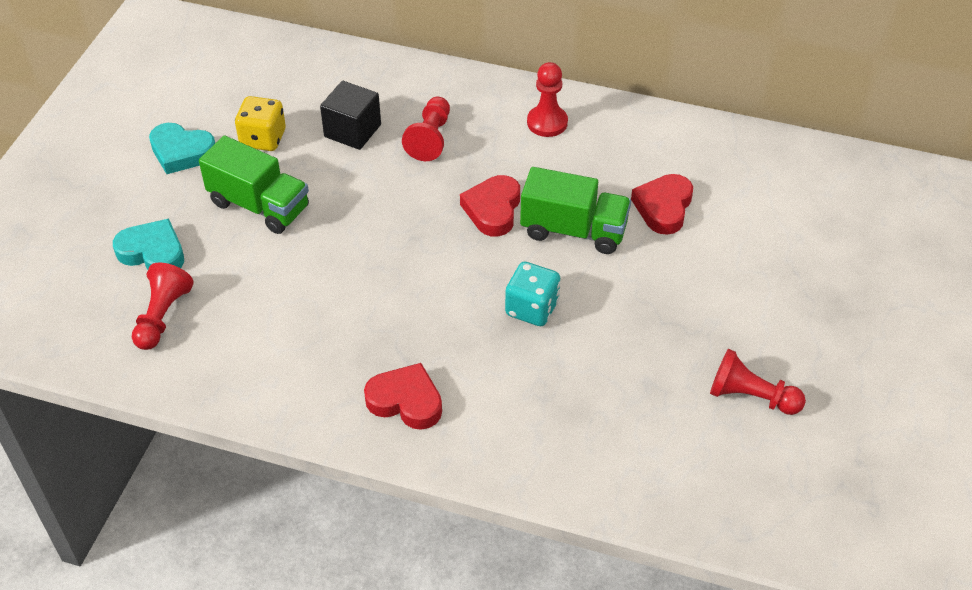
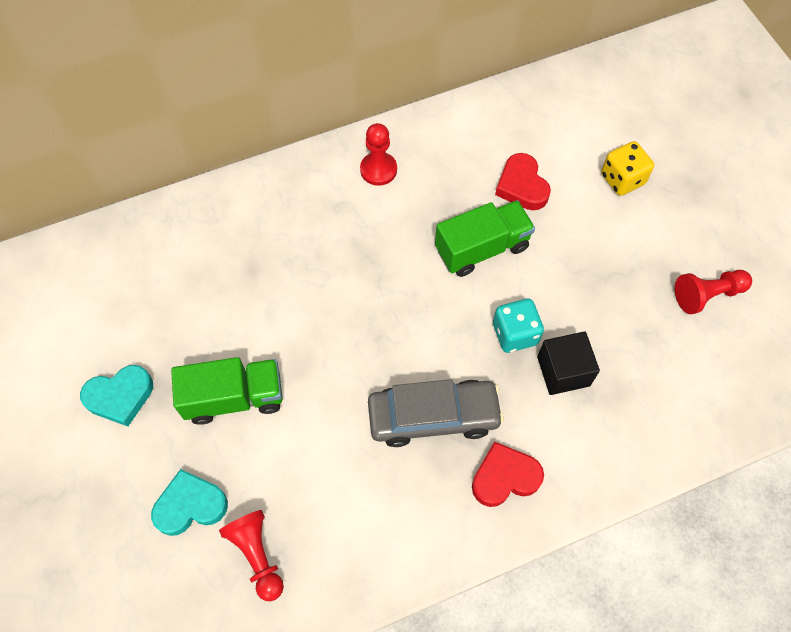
camera: 40 degrees left, 15 degrees up
(263, 139) = (176, 335): yellow dice -> yellow dice (622, 179)
(352, 131) = (241, 277): black cube -> black cube (563, 371)
(396, 320) = (433, 417): none -> grey car
(430, 138) = (307, 242): red pawn -> none
(493, 209) = (411, 272): red heart -> none

